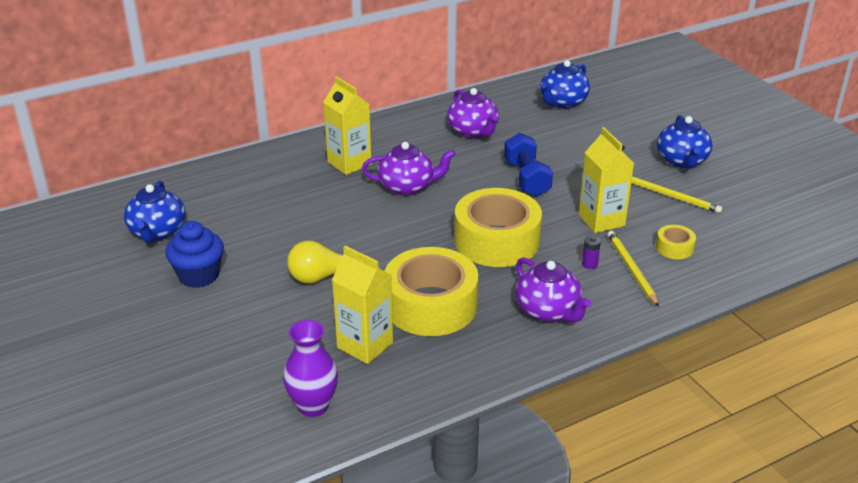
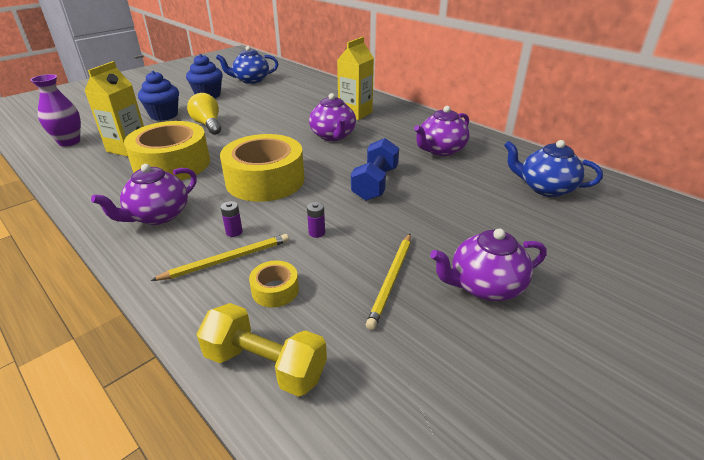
camera: 75 degrees right, 0 degrees up
(259, 318) = (164, 115): none -> blue cupcake
(526, 178) = (375, 183): blue dumbbell -> blue dumbbell turned 45 degrees counterclockwise
(601, 220) = (317, 233): yellow carton -> purple battery
(682, 161) = (484, 286): blue teapot -> purple teapot
(749, 257) = (265, 365): none -> yellow dumbbell

